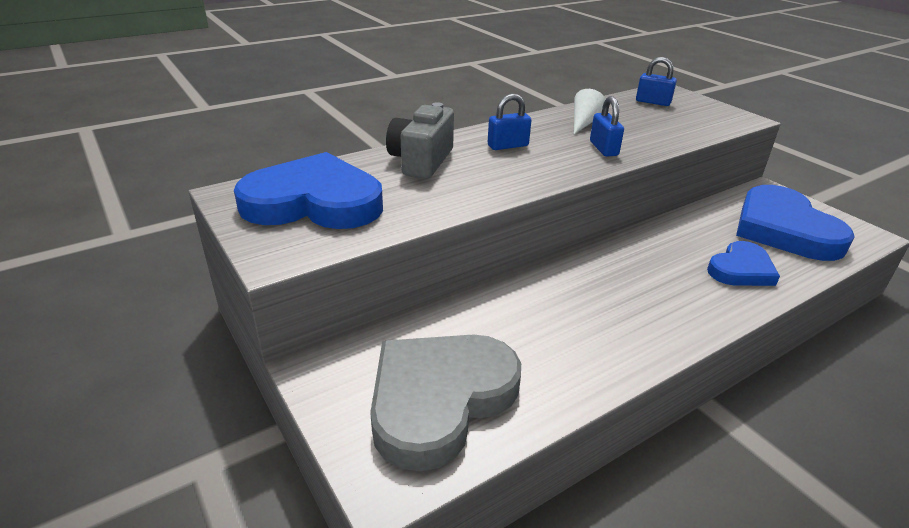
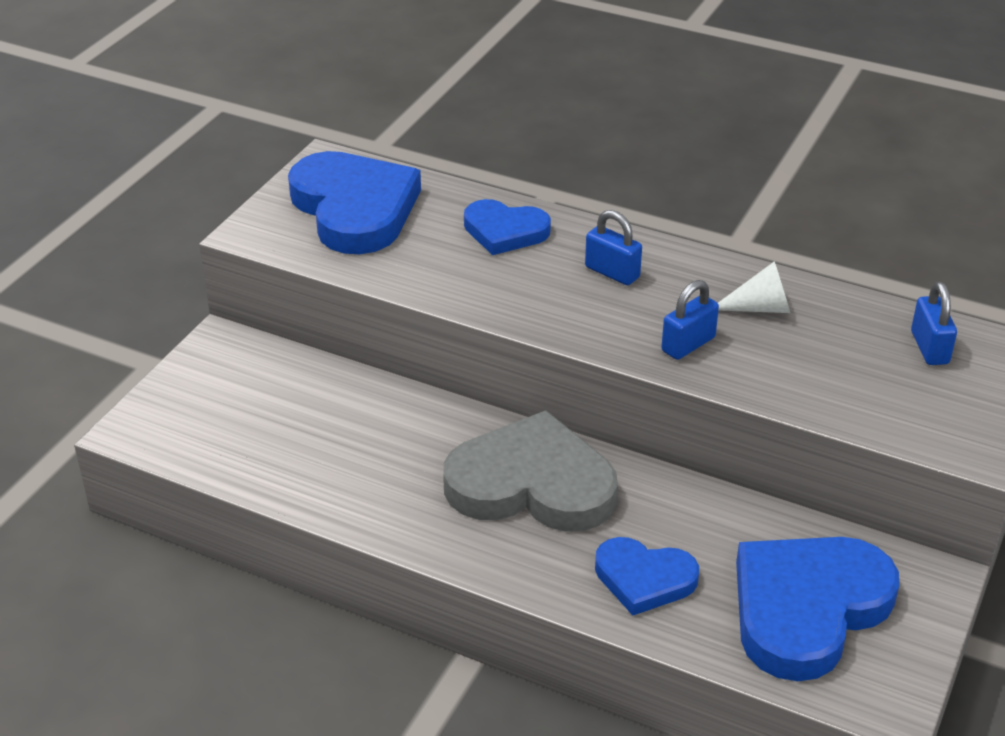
camera: 60 degrees right, 5 degrees up
(421, 161) = (505, 231): grey camera -> blue heart
(439, 399) = (236, 422): grey heart -> grey heart (532, 484)

